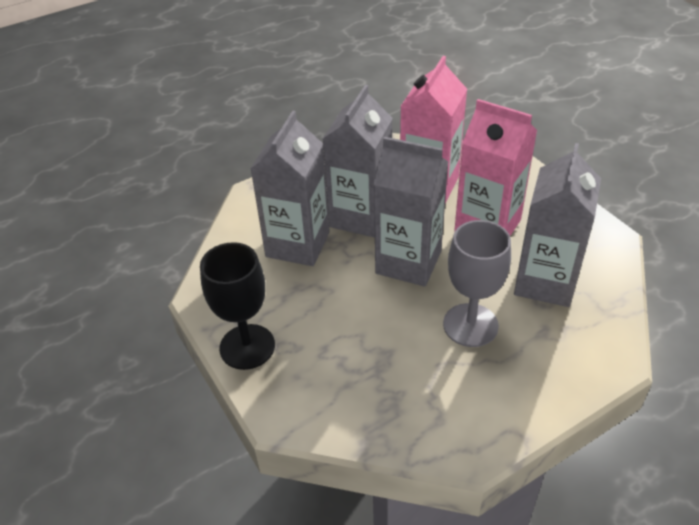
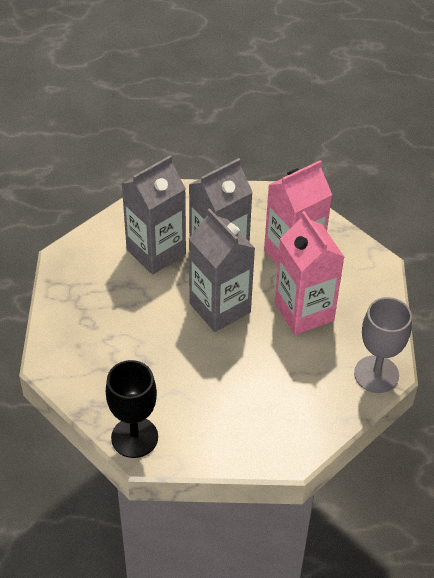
camera: 30 degrees right, 5 degrees up
(247, 347) = (63, 308): black goblet -> black goblet (134, 437)
(470, 325) = (219, 376): grey goblet -> grey goblet (376, 374)
(545, 282) = (302, 376): grey carton -> none

